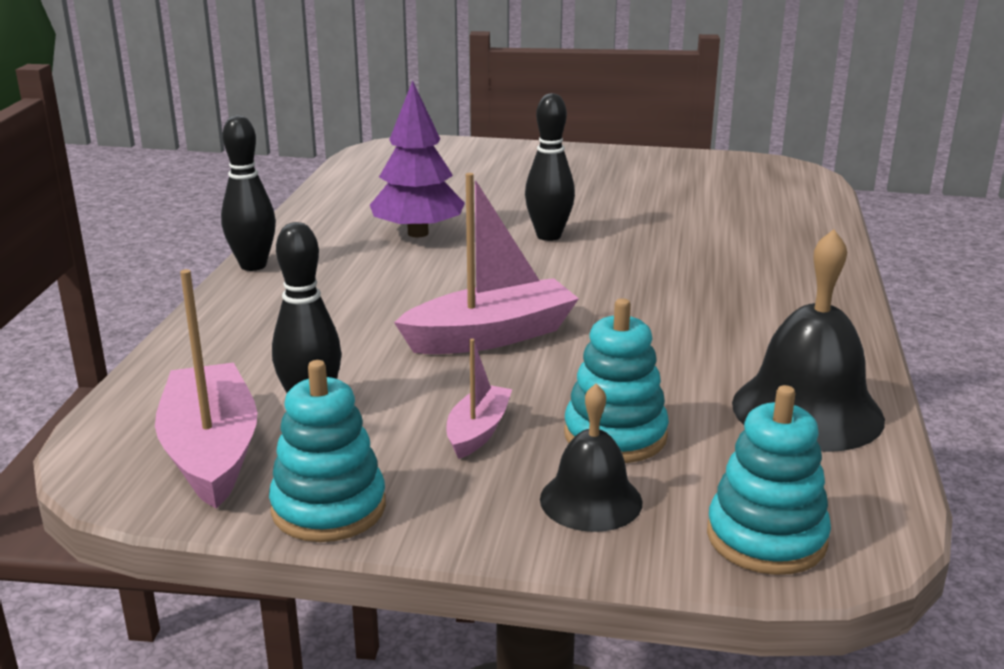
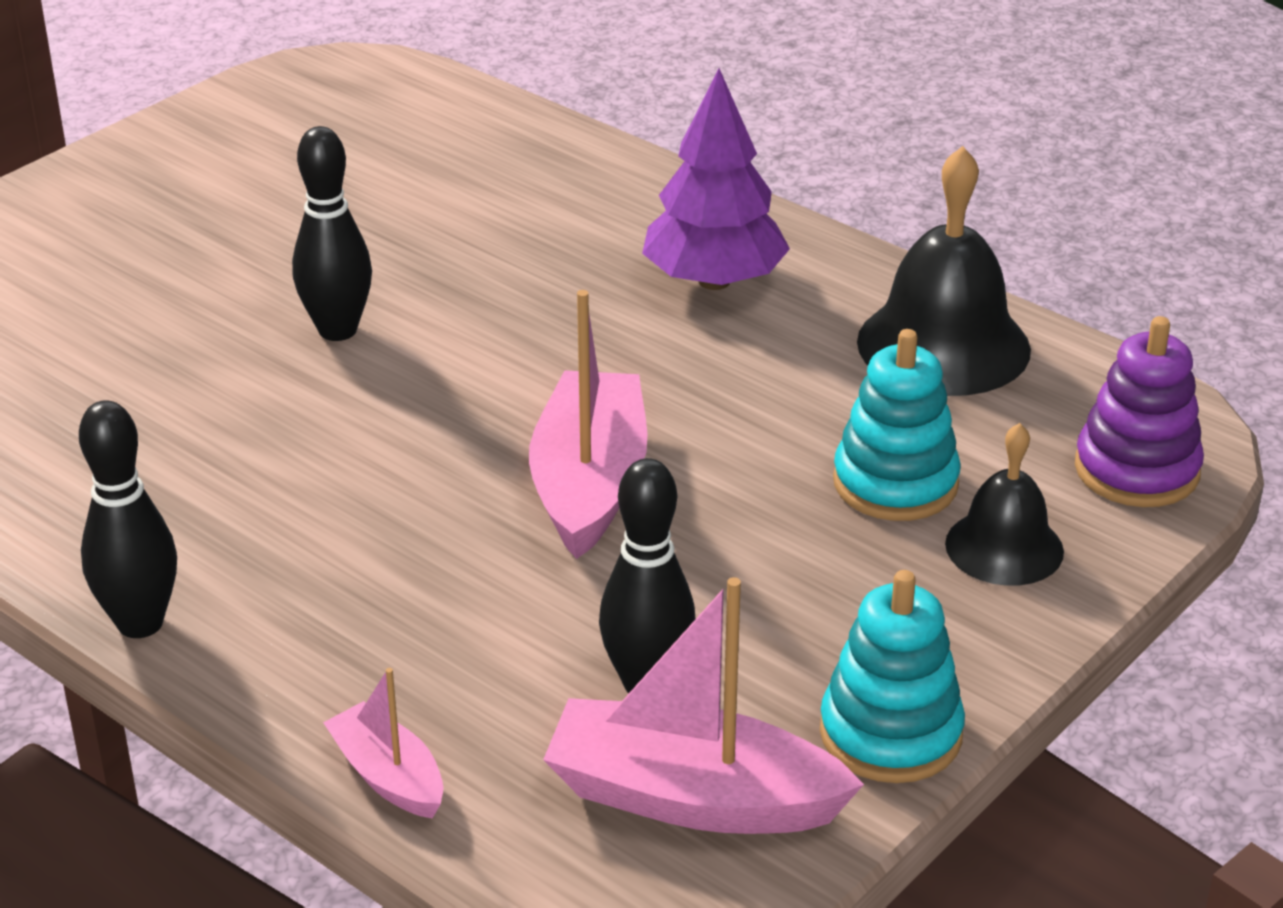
camera: 60 degrees left, 10 degrees up
(417, 233) = (197, 434): purple tree -> purple tree (714, 281)
(478, 431) = (812, 573): pink boat -> pink boat (388, 776)
(766, 538) = (1136, 470): turquoise stacking toy -> purple stacking toy

